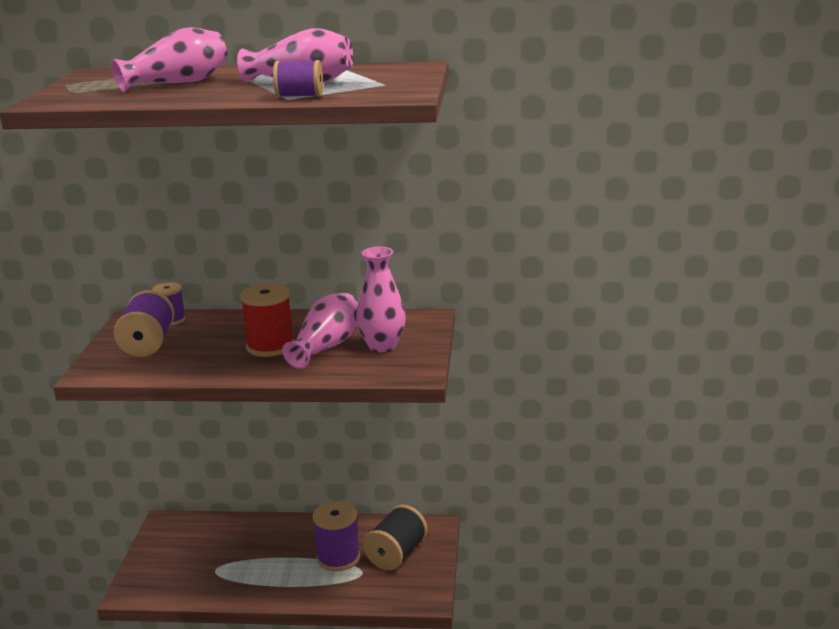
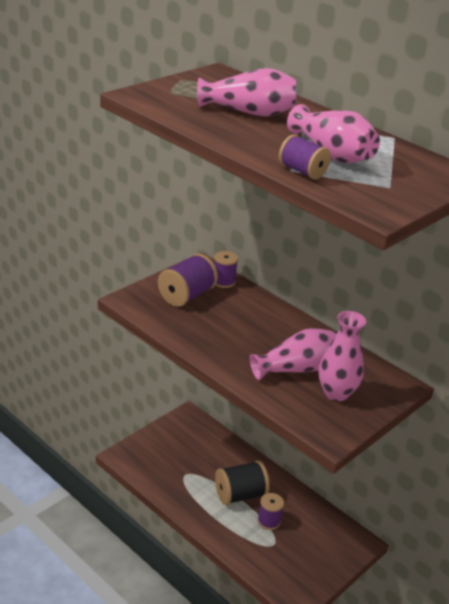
camera: 35 degrees right, 10 degrees up
(270, 346) = (259, 345): red spool -> none
(338, 558) = (268, 521): purple spool -> purple spool, size x0.63
(396, 554) = (310, 547): black spool -> black spool (240, 495)

